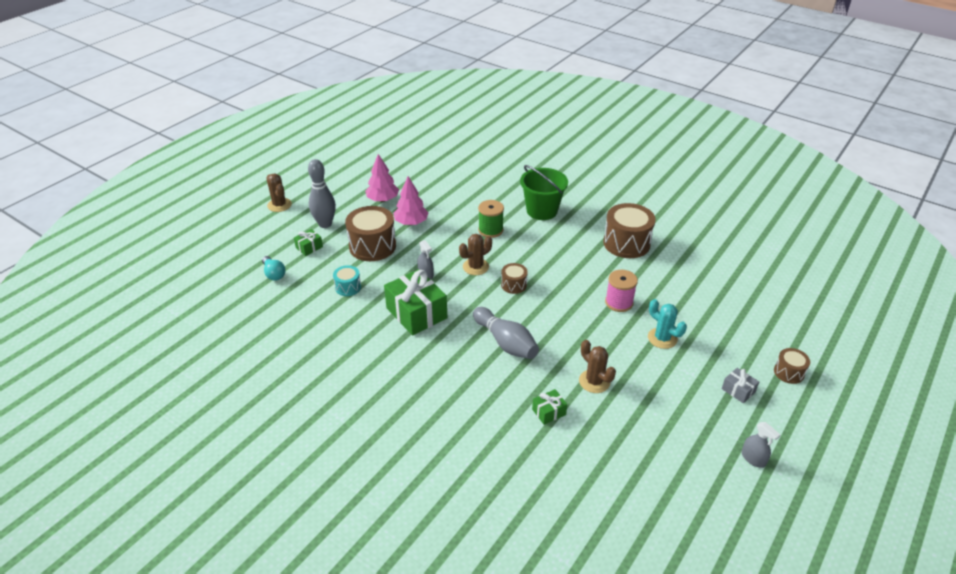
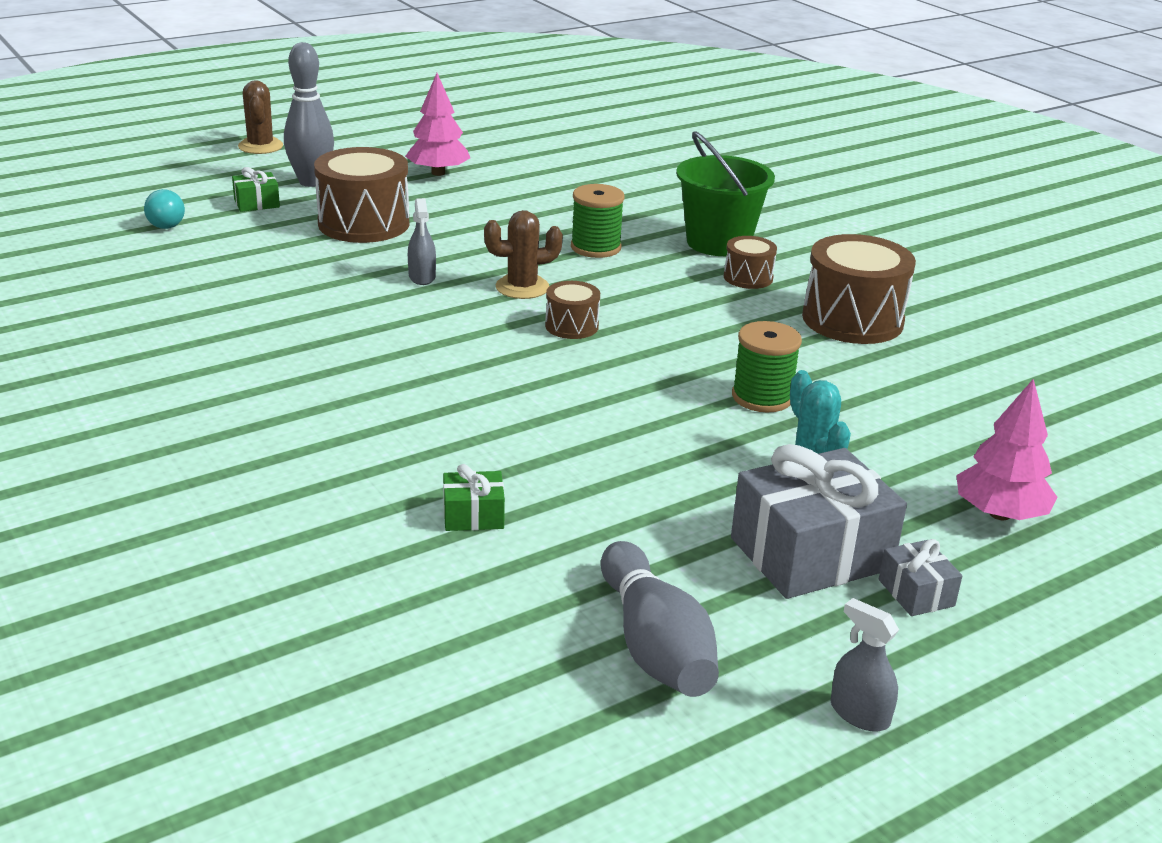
camera: 20 degrees right, 10 degrees down
(348, 287) = (271, 263): turquoise drum -> none
(411, 222) = (460, 209): pink tree -> pink tree (999, 514)
(416, 313) = (356, 321): green gift -> none
(506, 342) = (482, 398): grey bowling pin -> grey bowling pin (655, 645)
(594, 381) = (607, 496): brown cactus -> none
(619, 302) = (762, 397): pink spool -> green spool
(689, 384) = (811, 553): none -> grey gift
(753, 458) = (859, 713): grey spray bottle -> grey spray bottle turned 150 degrees clockwise
(789, 372) = (1064, 596): brown drum -> brown drum (748, 277)

